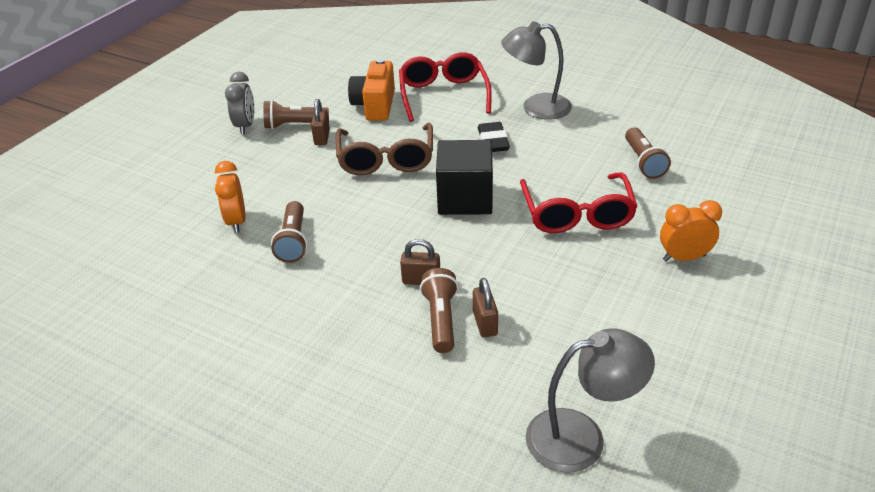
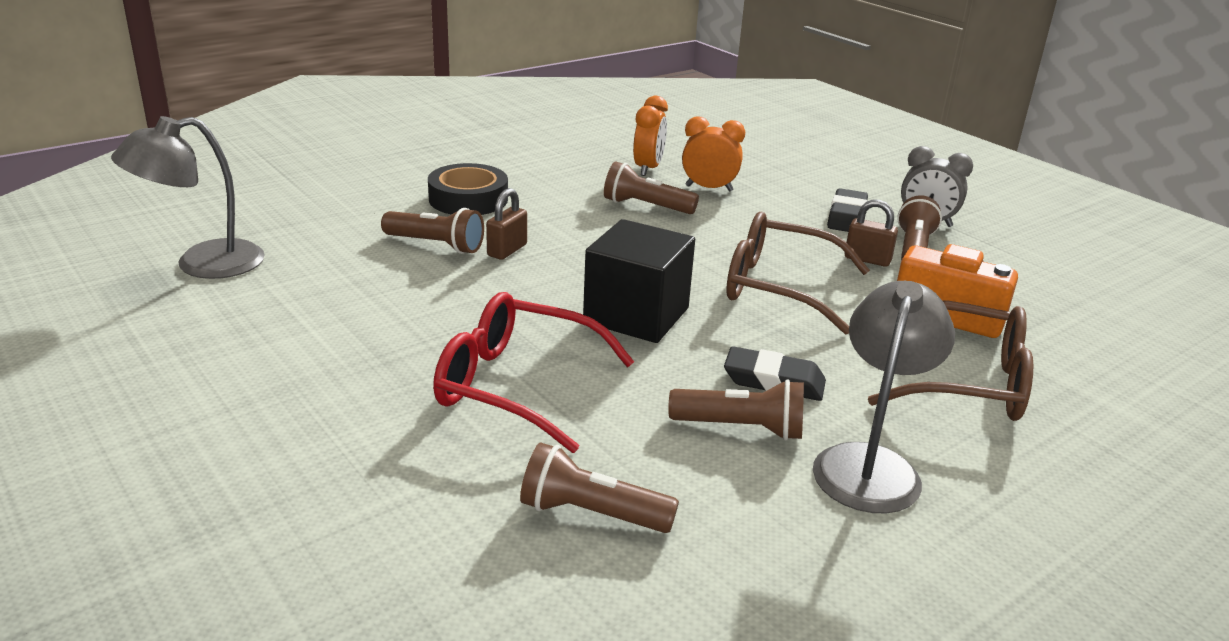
camera: 110 degrees right, 10 degrees down
(256, 155) = (846, 216): none -> black eraser
(341, 341) = (468, 199): none -> black tape
(443, 95) = (962, 381): red glasses -> brown glasses
(485, 323) = (400, 264): brown padlock -> none
(543, 141) = (741, 428): none -> brown flashlight
(581, 437) = (202, 264): grey lamp -> grey lamp turned 45 degrees clockwise
(684, 258) = (325, 435): orange clock -> orange clock (648, 169)

